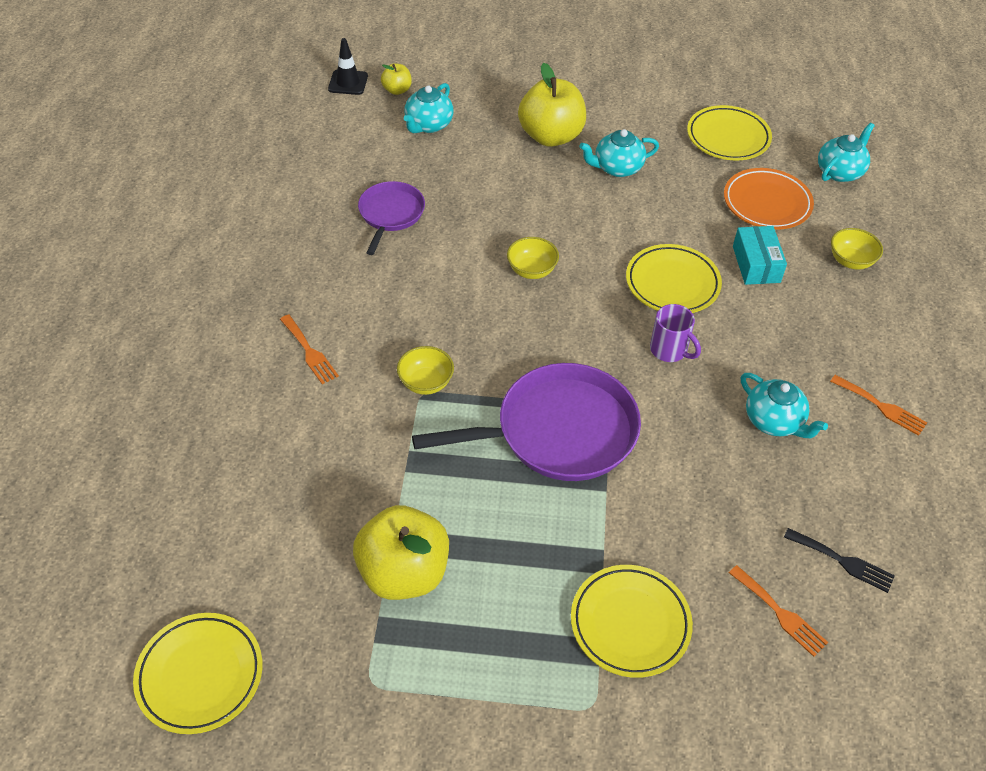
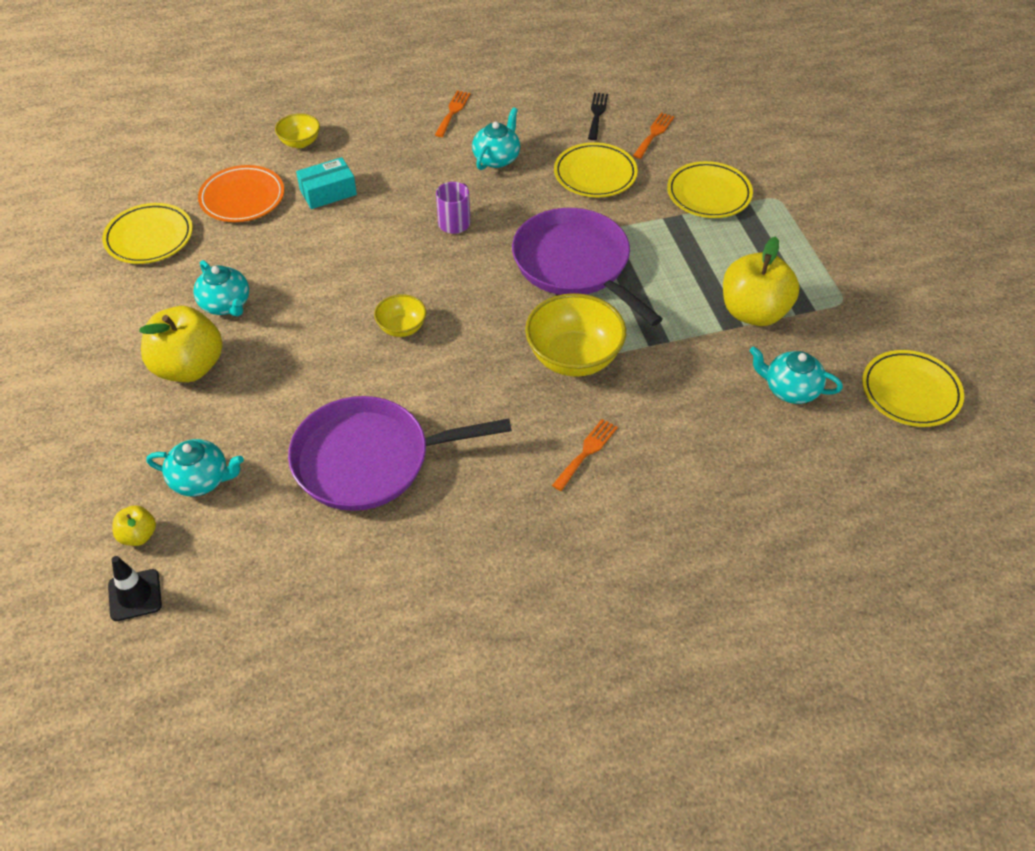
camera: 110 degrees left, 0 degrees up
(390, 214) = (369, 460): purple pan -> purple pan, size x1.78
(426, 382) = (574, 358): yellow bowl -> yellow bowl, size x1.87
(672, 283) = (375, 236): yellow plate -> yellow plate (595, 174)
(840, 172) = (180, 162): turquoise teapot -> turquoise teapot (790, 389)

